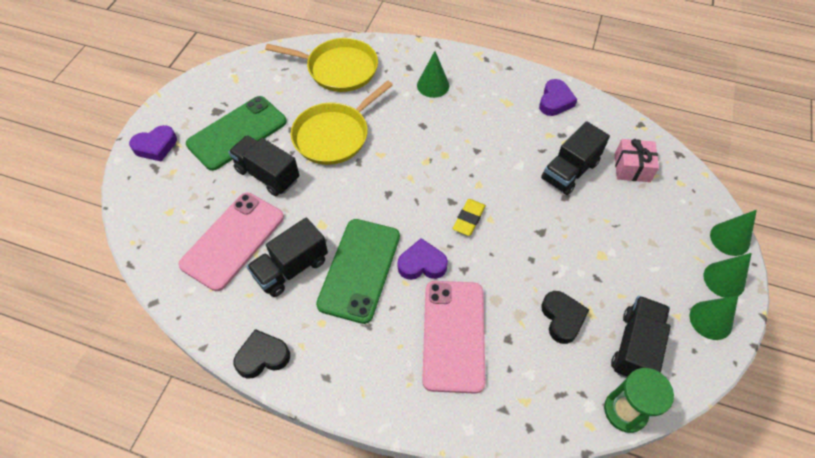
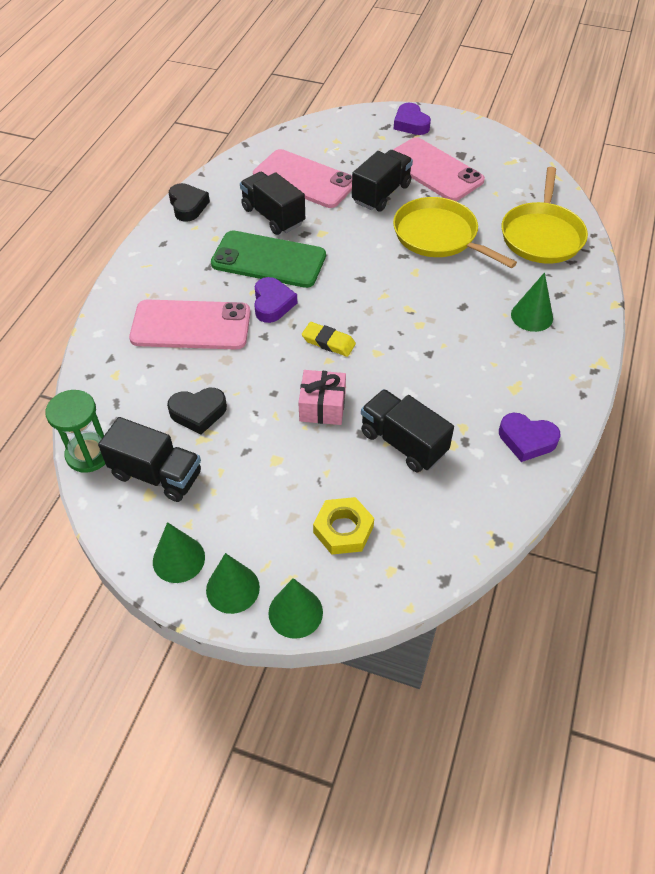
camera: 90 degrees right, 5 degrees down
(237, 133) = (433, 170): green phone -> pink phone
(632, 167) = (414, 514): pink gift -> pink gift (322, 407)
(655, 210) = (343, 529): none -> yellow nut

